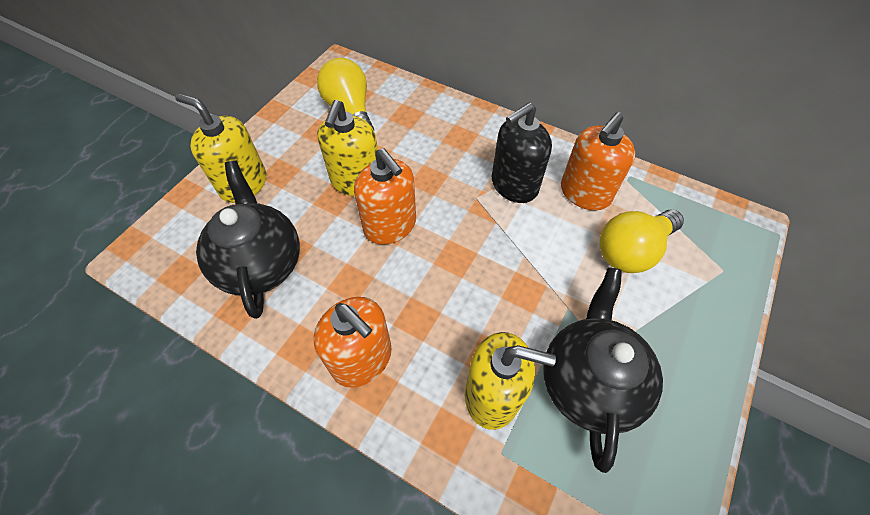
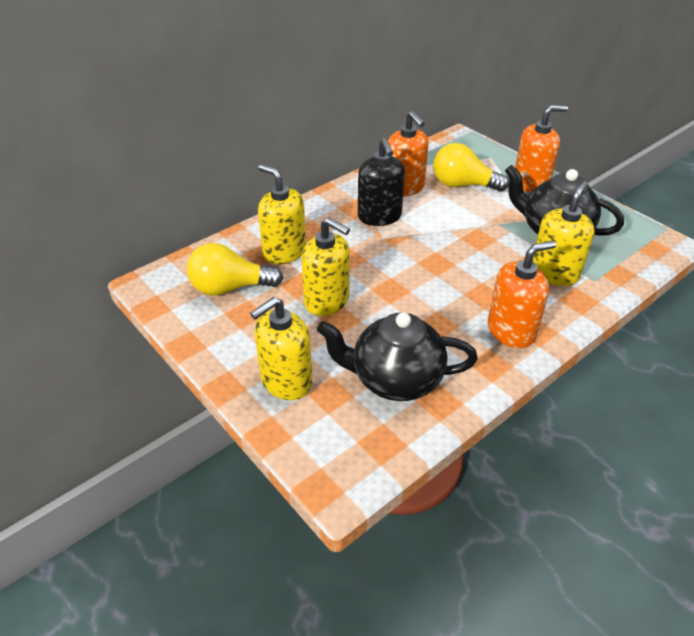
camera: 70 degrees left, 15 degrees down
(390, 225) = (389, 290): orange soap dispenser -> orange soap dispenser (530, 183)
(416, 129) = (284, 252): none -> yellow soap dispenser
(631, 251) = (462, 185): yellow light bulb -> yellow light bulb turned 120 degrees clockwise

